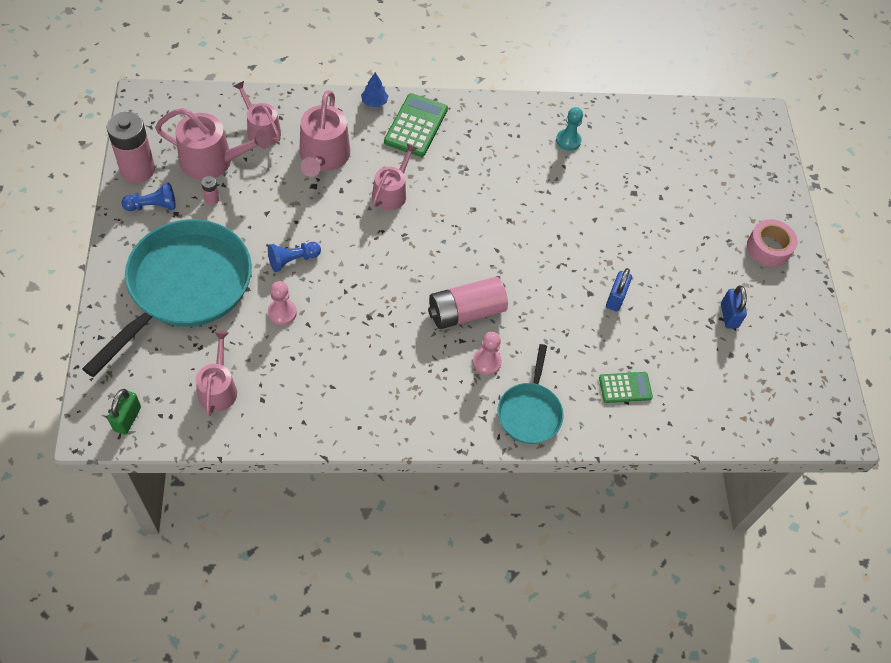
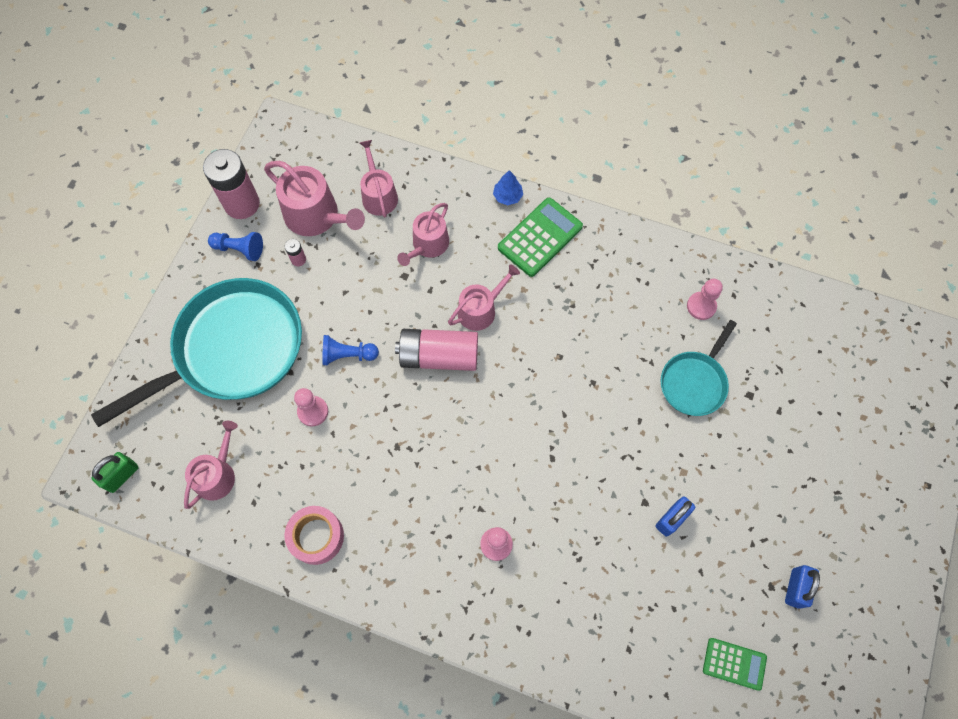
camera: 30 degrees right, 10 degrees up
(323, 157) = (428, 245): pink watering can -> pink watering can, size x0.66
(465, 312) = (499, 477): pink battery -> pink battery (439, 356)
(530, 412) = (517, 621): turquoise pan -> turquoise pan (694, 382)
(568, 141) = (701, 306): turquoise pawn -> pink pawn
(625, 387) = (634, 632): green calculator -> green calculator (734, 663)
(768, 248) = (882, 519): pink tape -> pink tape (316, 536)

